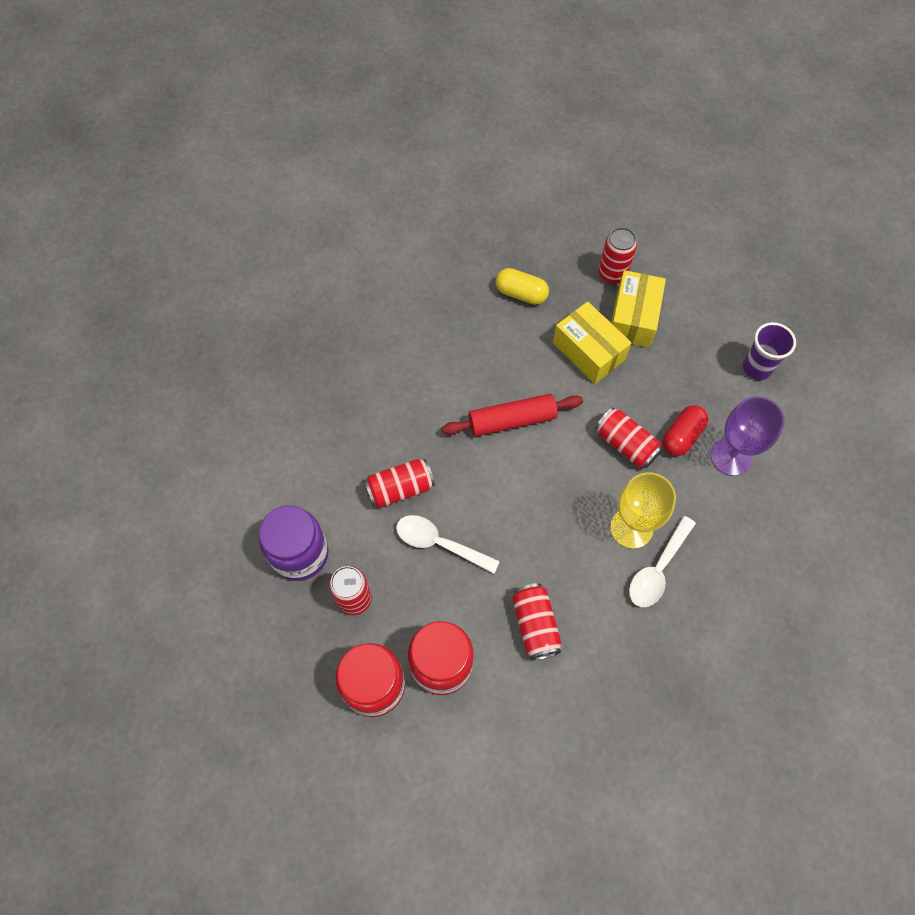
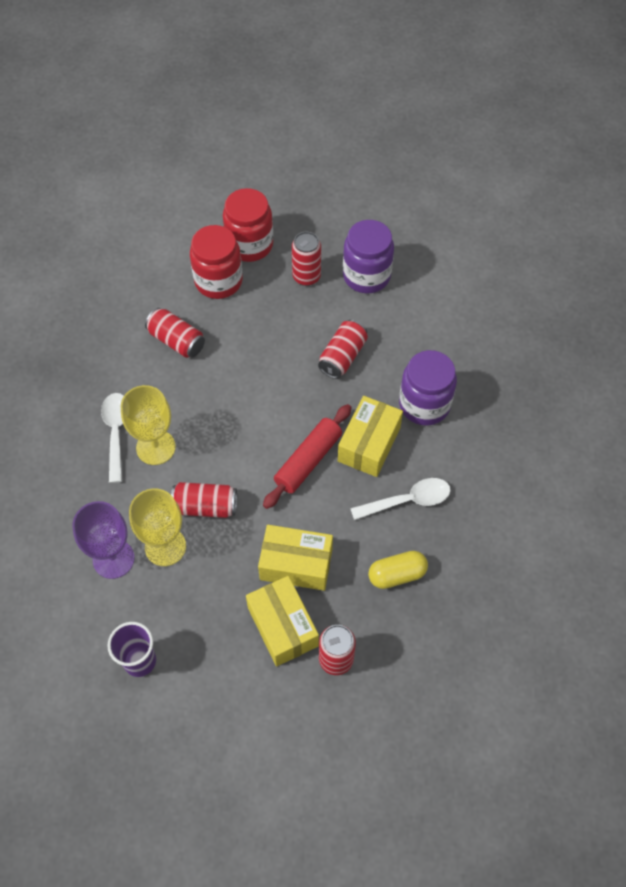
camera: 140 degrees right, 5 degrees down
(376, 395) = (424, 404): none -> purple jar
(439, 543) = (283, 343): white spoon -> white spoon (408, 500)
(451, 397) = (369, 444): none -> yellow box
(681, 436) = (165, 546): red capsule -> yellow goblet

